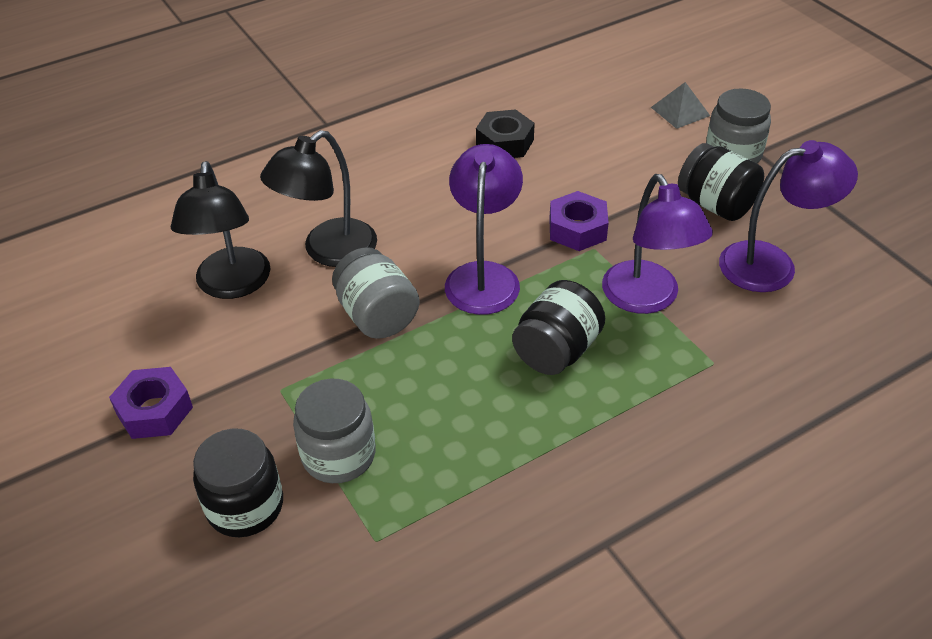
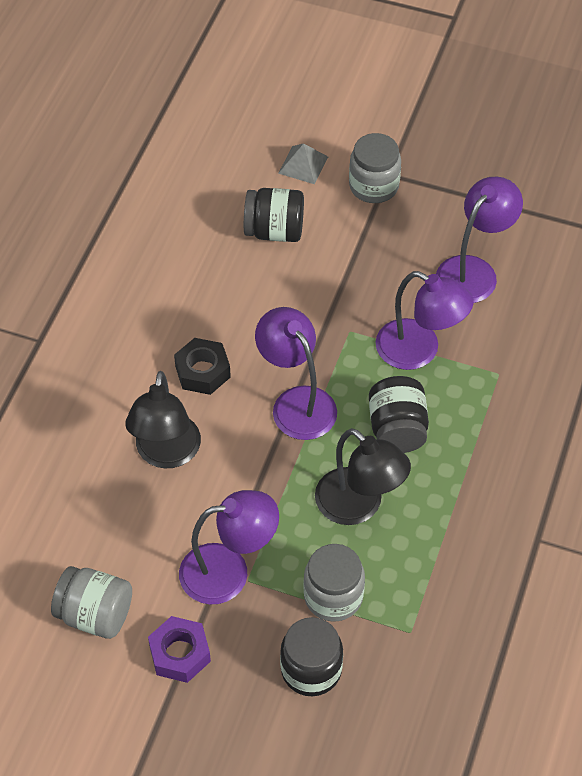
camera: 40 degrees left, 10 degrees up
(232, 285) = (126, 528): black lamp -> black lamp (359, 506)
(272, 372) = (229, 571): none -> purple lamp
(377, 316) = (255, 482): grey jar -> grey jar (95, 614)
(505, 142) = (200, 274): black nut -> black nut (202, 371)
(577, 229) = (324, 321): purple nut -> none
(716, 204) = (398, 241): black jar -> black jar (274, 231)

